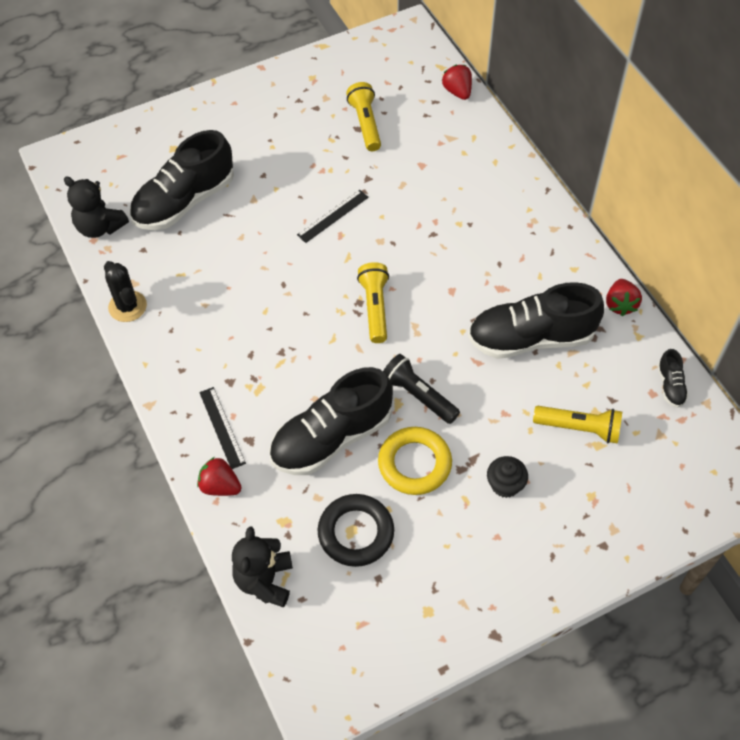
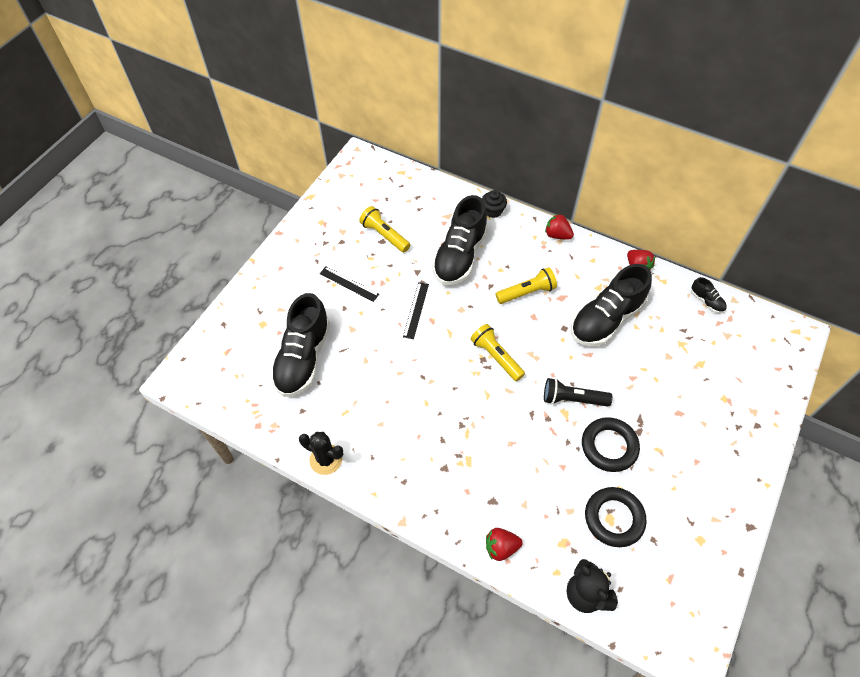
camera: 35 degrees left, 0 degrees up
(100, 227) = (255, 413): black teddy bear -> none
(222, 427) = (467, 504): black ruler -> black ruler (349, 284)
(331, 437) = (544, 463): black shoe -> black shoe (460, 256)
(414, 463) = (609, 446): yellow ring -> black ring
(457, 91) = (426, 183): red strawberry -> red strawberry (557, 235)
(505, 484) = (672, 424): black cupcake -> black cupcake (493, 211)
(579, 428) = (681, 360): yellow flashlight -> yellow flashlight (527, 292)

